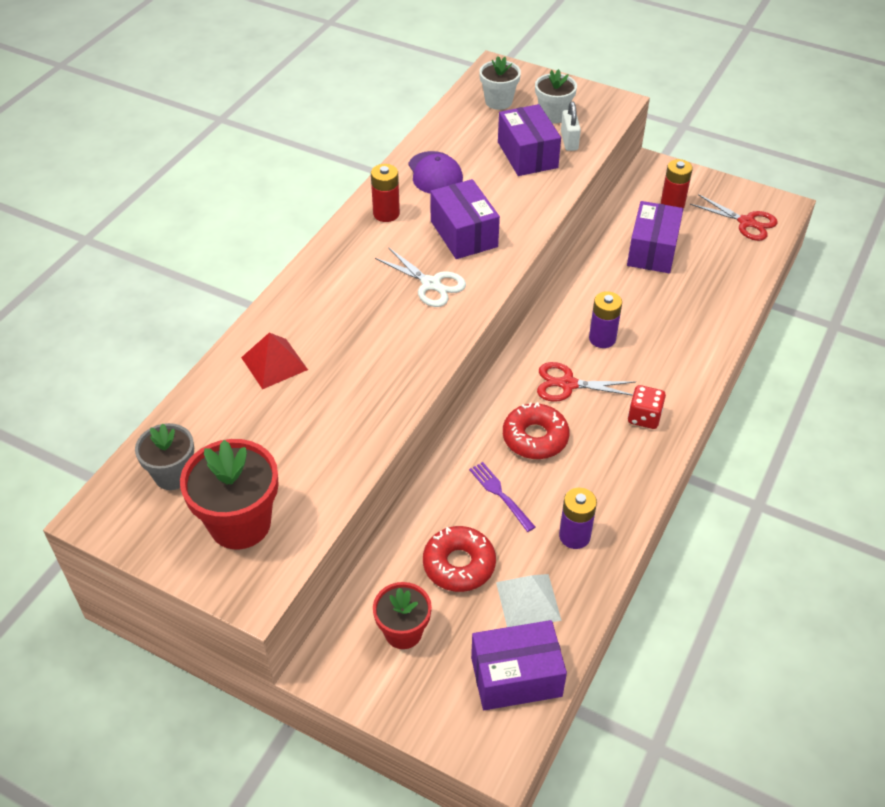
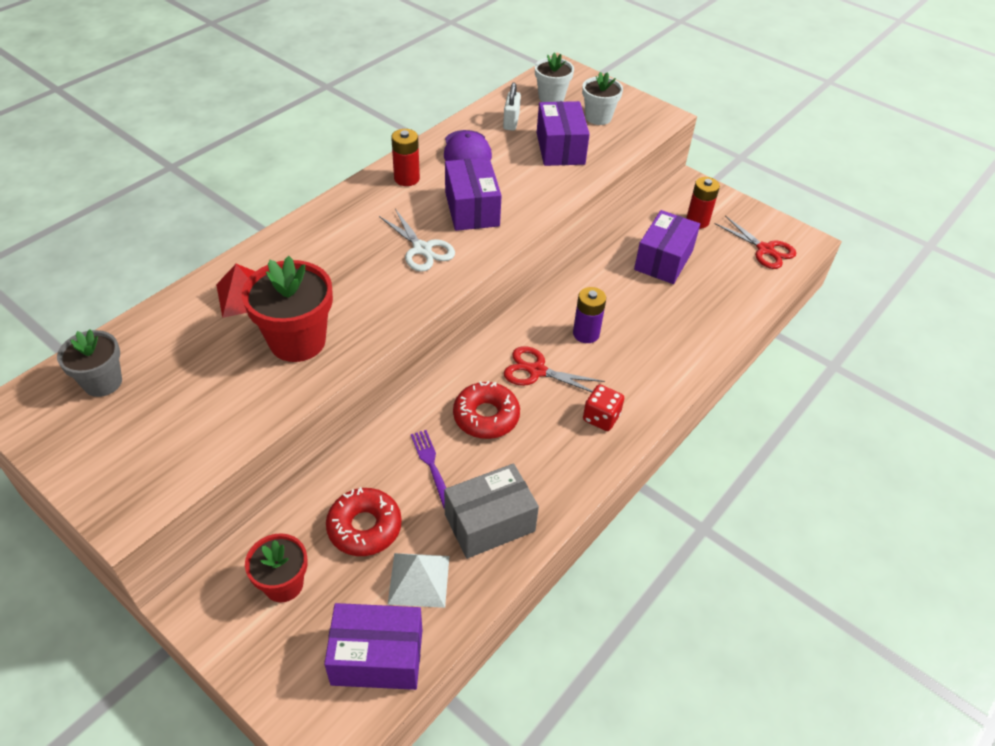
camera: 10 degrees right, 0 degrees up
(240, 523) = (143, 442): red flower pot -> red flower pot (297, 341)
(569, 141) = (605, 142): white padlock -> white padlock (511, 122)
(574, 536) = (489, 523): purple battery -> grey box

